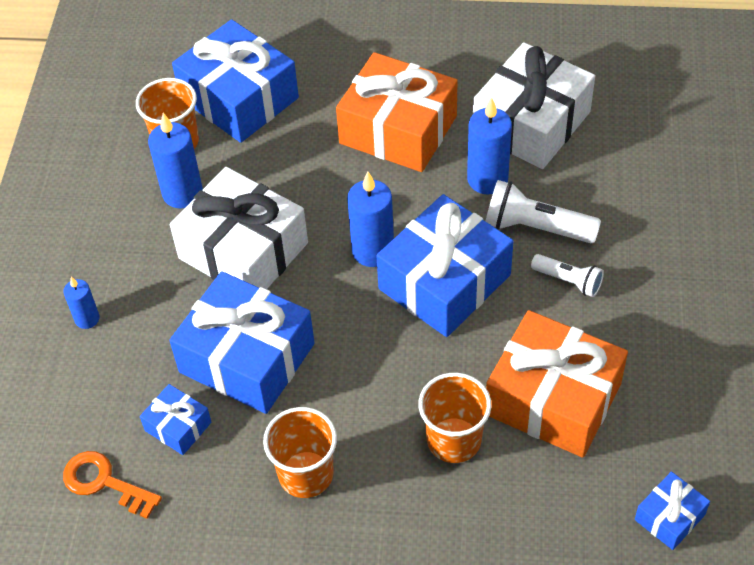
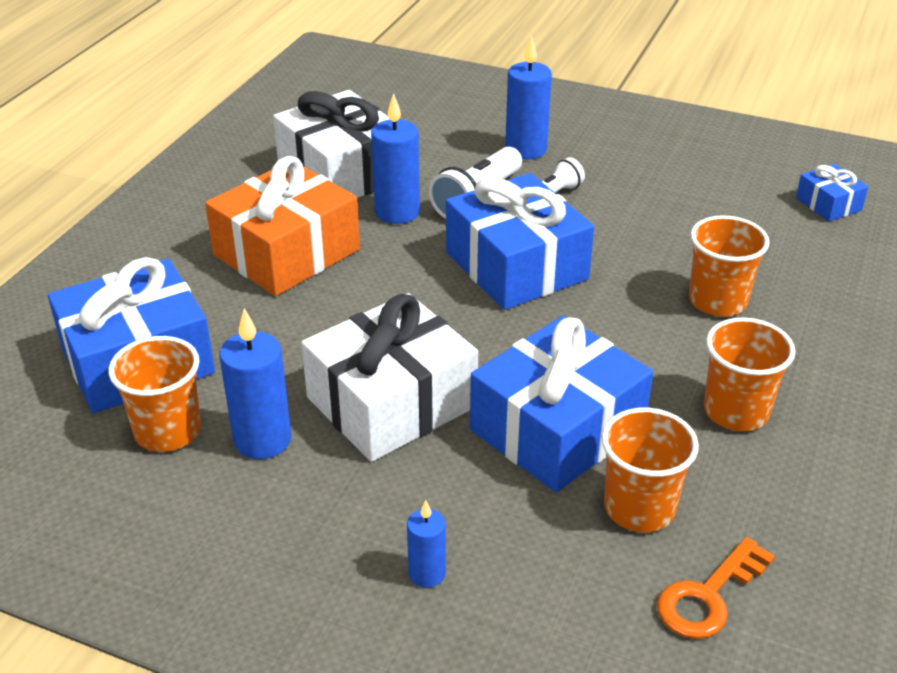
camera: 75 degrees left, 15 degrees down
(178, 426) = (639, 508): blue gift -> orange cup
(373, 251) = (448, 304): blue candle -> blue candle (526, 149)
(553, 399) = (686, 234): orange gift -> none

